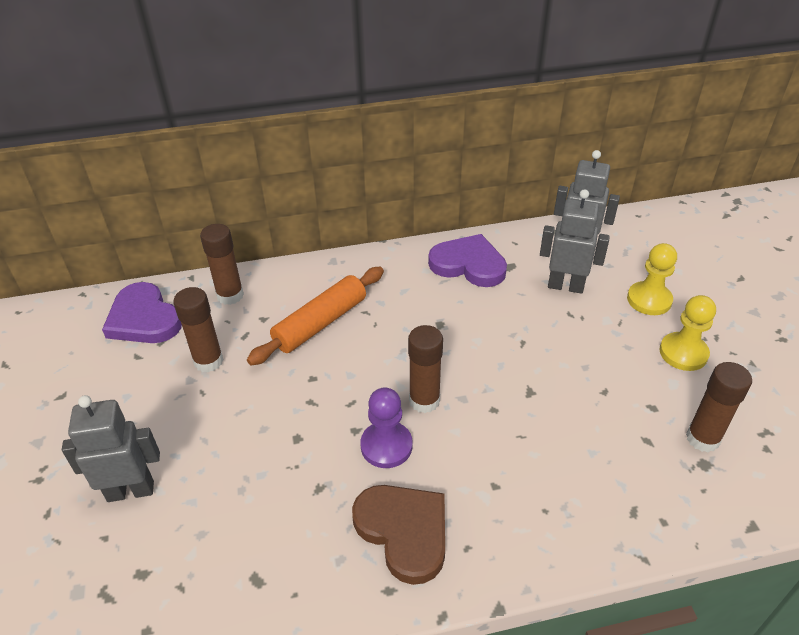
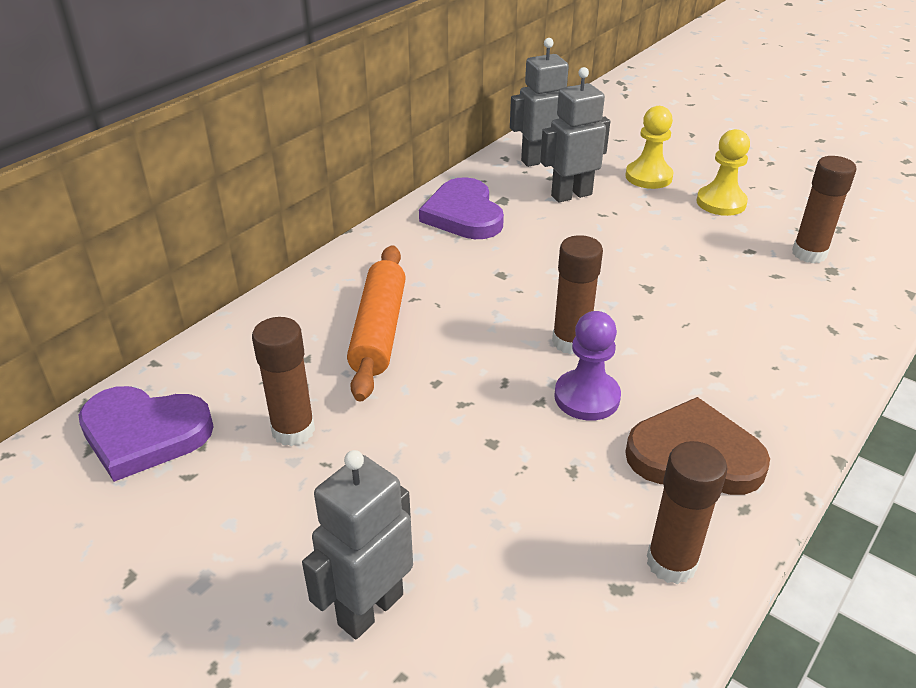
camera: 40 degrees left, 5 degrees down
(230, 295) = (233, 356): brown glue stick -> brown glue stick (671, 562)
(468, 264) = (463, 214): purple heart -> purple heart turned 90 degrees counterclockwise

